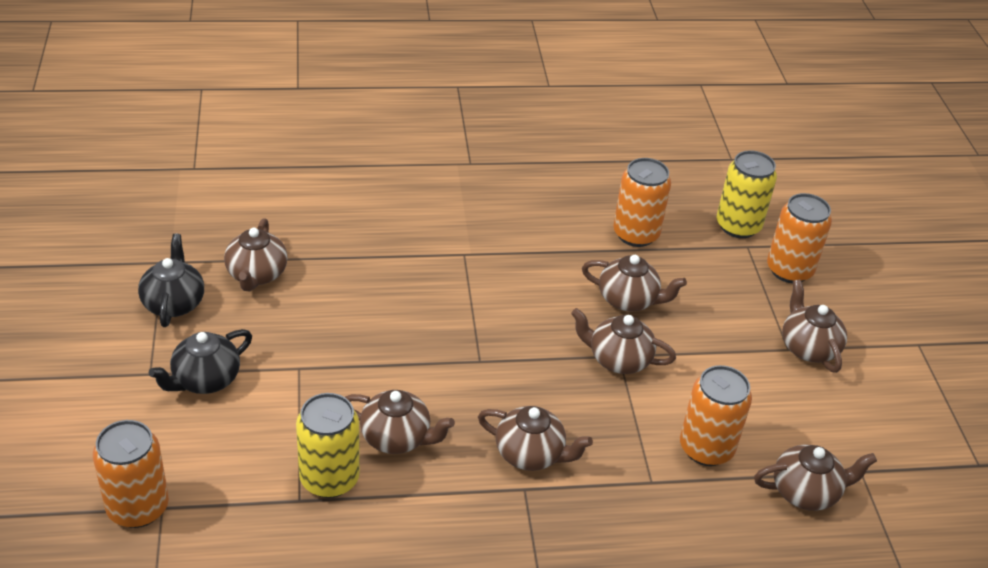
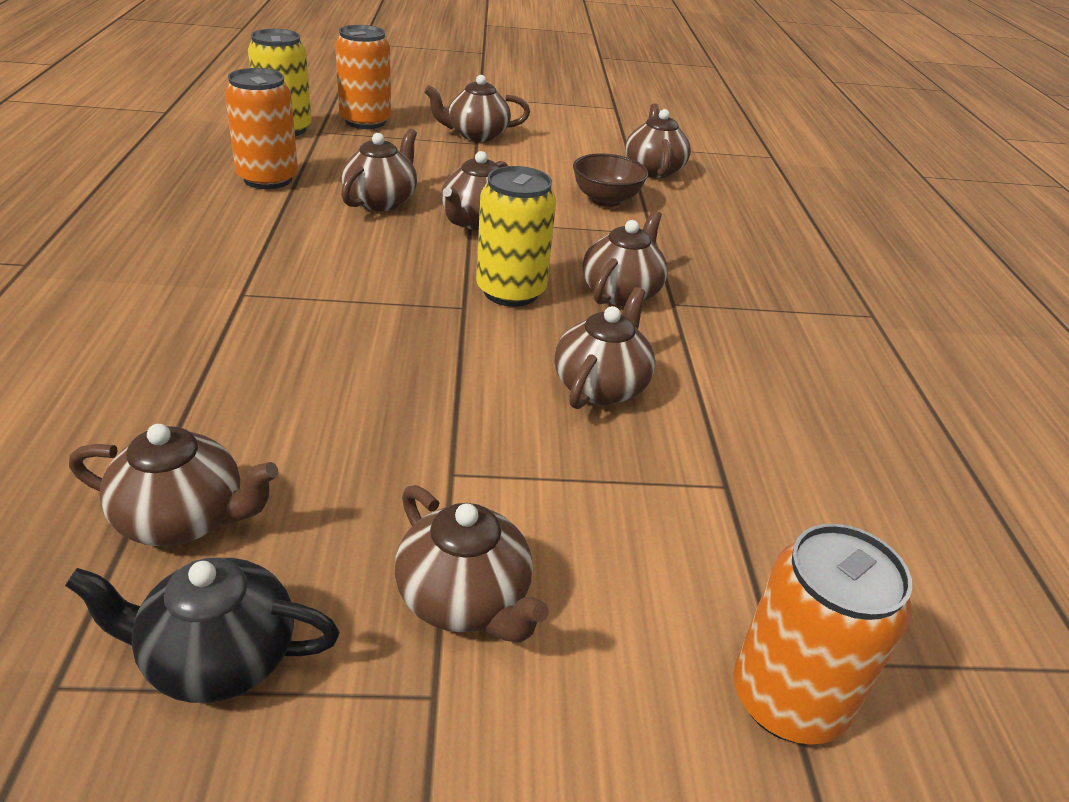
camera: 85 degrees left, 5 degrees down
(205, 380) = (465, 599): black teapot -> brown teapot
(329, 479) = (682, 453): yellow can -> yellow can (511, 291)
(706, 448) = (606, 200): orange can -> brown bowl

